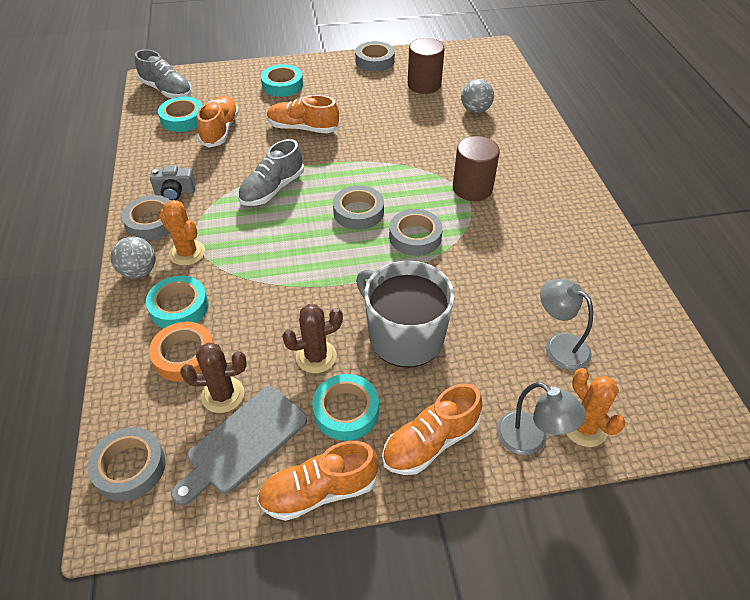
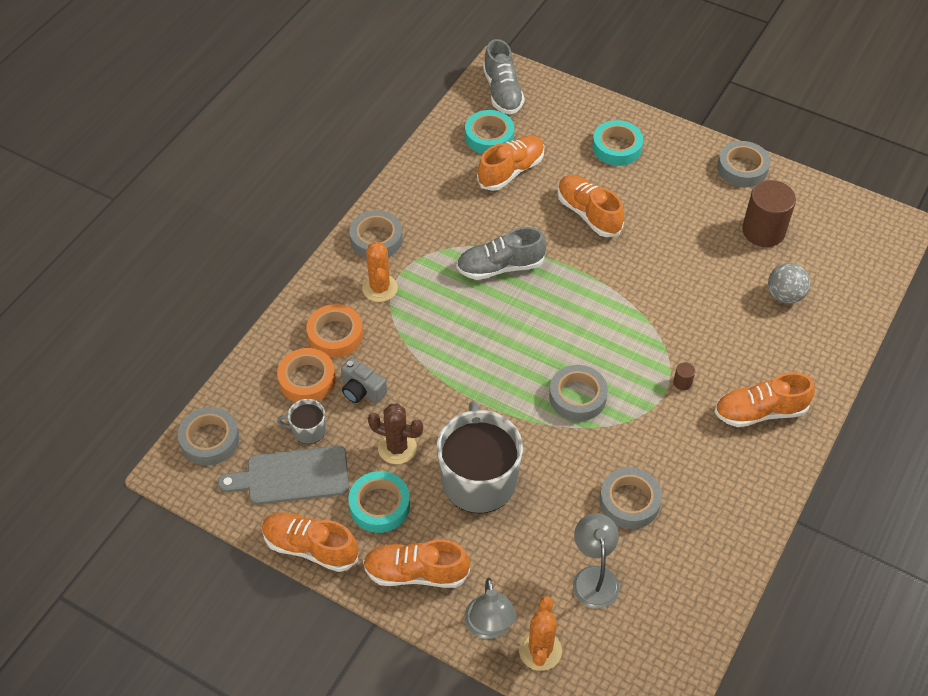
camera: 40 degrees right, 5 degrees up
(139, 272) = (331, 282): grey ball -> none
(175, 192) = (418, 218): grey camera -> grey camera (362, 390)
(179, 307) = (335, 335): turquoise tape -> orange tape
(223, 395) = (308, 430): brown cactus -> grey mug
(358, 212) = (552, 339): grey tape -> grey tape (629, 501)
(472, 188) = (682, 382): brown cylinder -> brown cylinder, size x0.40
(536, 177) = (760, 412): none -> orange shoe

